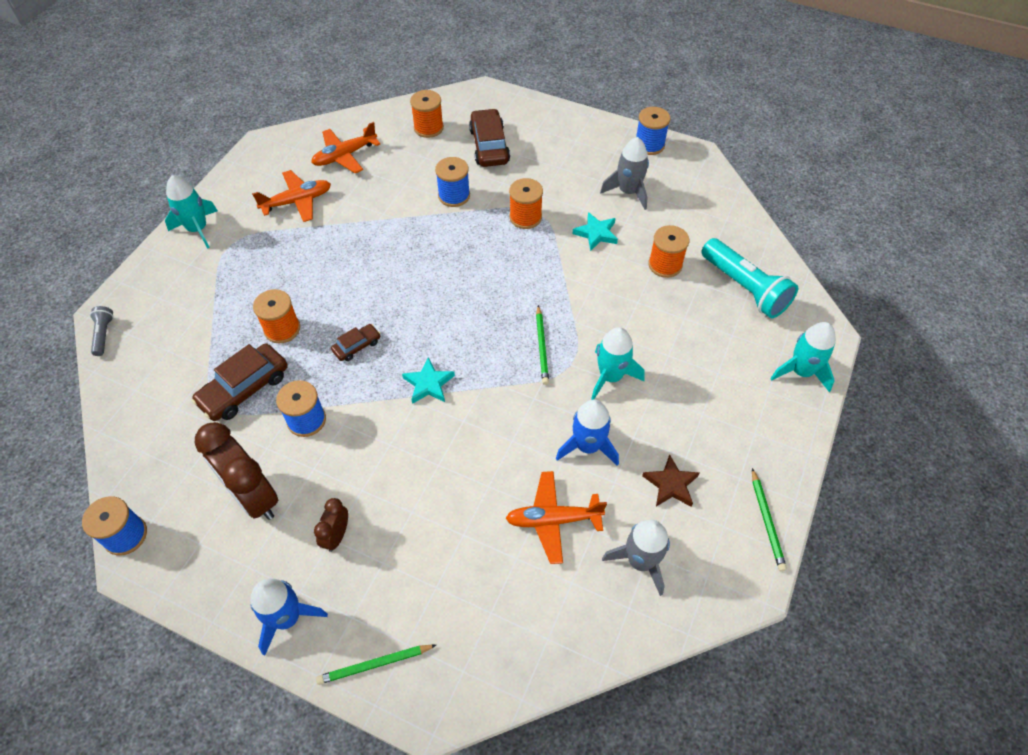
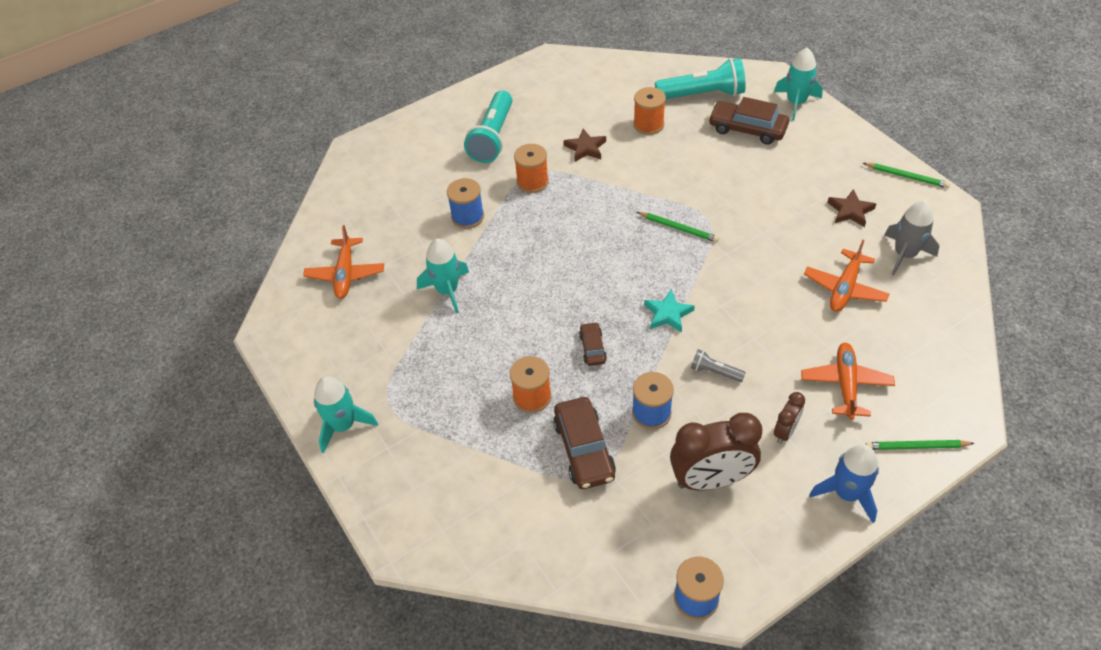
camera: 55 degrees left, 5 degrees down
(103, 334) = (427, 553): grey flashlight -> grey flashlight (714, 372)
(297, 201) = (375, 331): orange plane -> orange plane (845, 384)
(337, 536) = (785, 431): brown clock -> brown clock turned 105 degrees counterclockwise
(375, 664) = (916, 446): green pencil -> green pencil turned 75 degrees clockwise
(428, 128) = (365, 201): orange spool -> none
(489, 146) = (427, 170): brown car -> brown car (747, 129)
(560, 166) = (493, 137): none -> turquoise flashlight
(587, 446) = (790, 241): blue rocket -> none
(596, 233) = (585, 148): turquoise star -> brown star
(611, 377) = (735, 201): turquoise rocket -> turquoise rocket (447, 290)
(628, 192) = (556, 111): grey rocket -> none
(649, 145) = (515, 77): blue spool -> none

